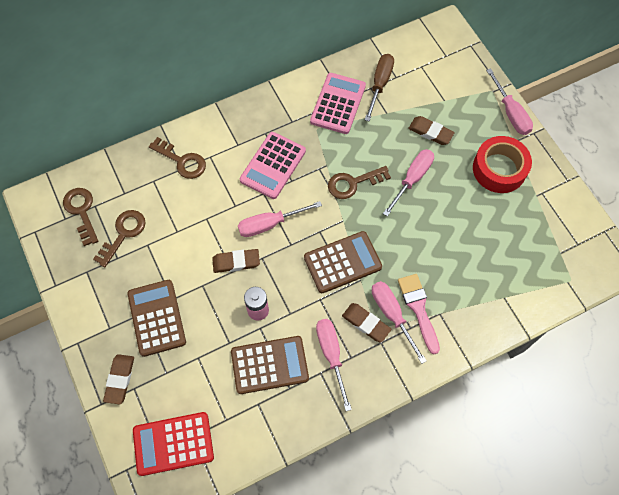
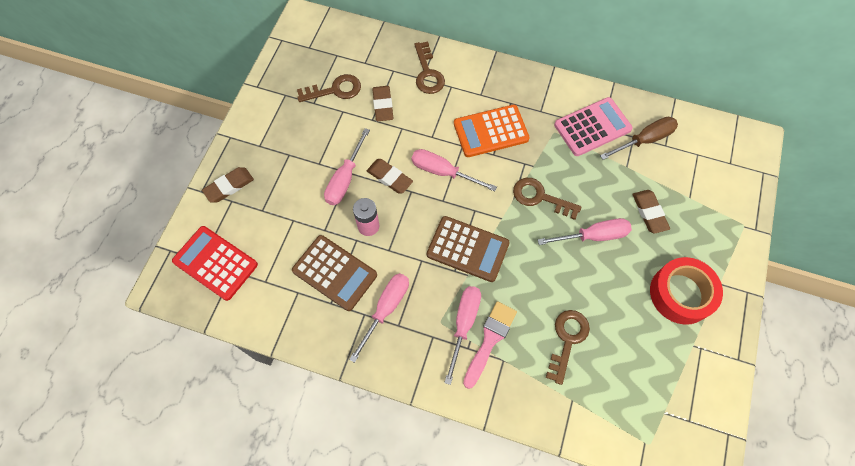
camera: 45 degrees right, 0 degrees up
(81, 212) = (324, 52): brown key -> brown key (567, 340)
(157, 318) = (295, 167): brown calculator -> none
(273, 165) = (491, 131): pink calculator -> orange calculator
(366, 323) = (436, 311): brown eraser -> brown eraser (383, 105)
(510, 113) = (742, 257): pink screwdriver -> pink screwdriver (345, 179)

